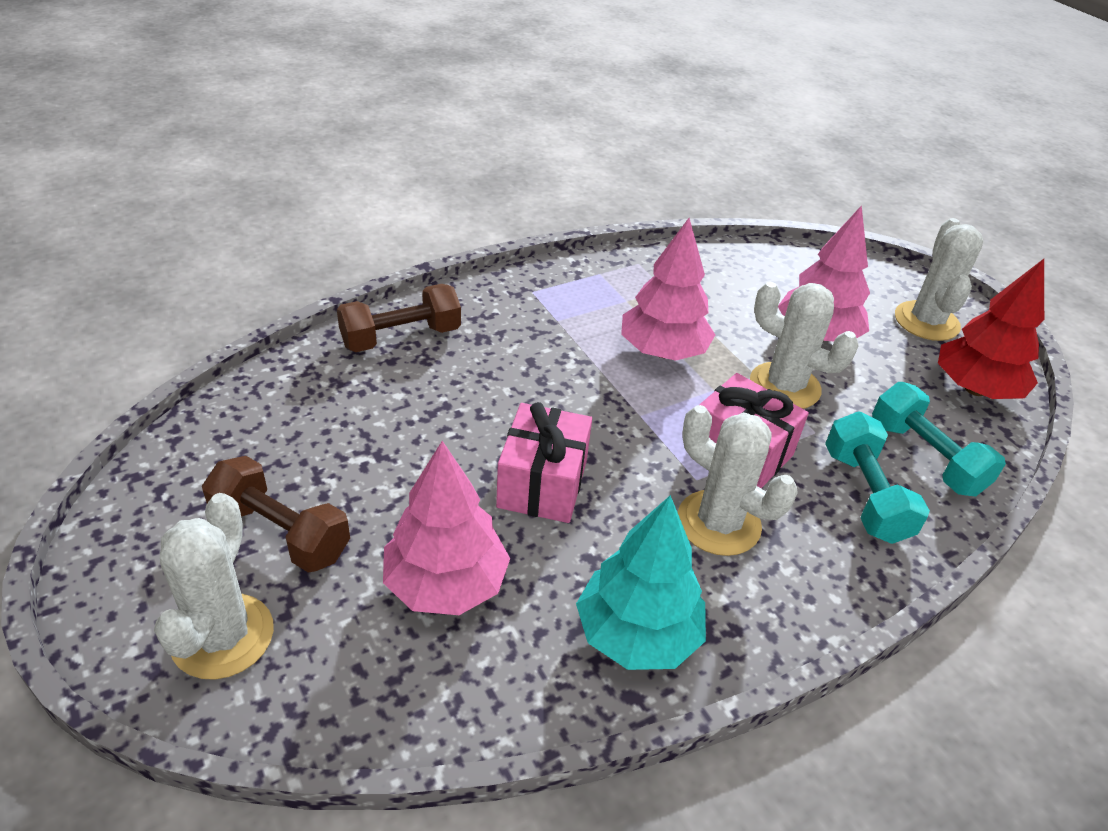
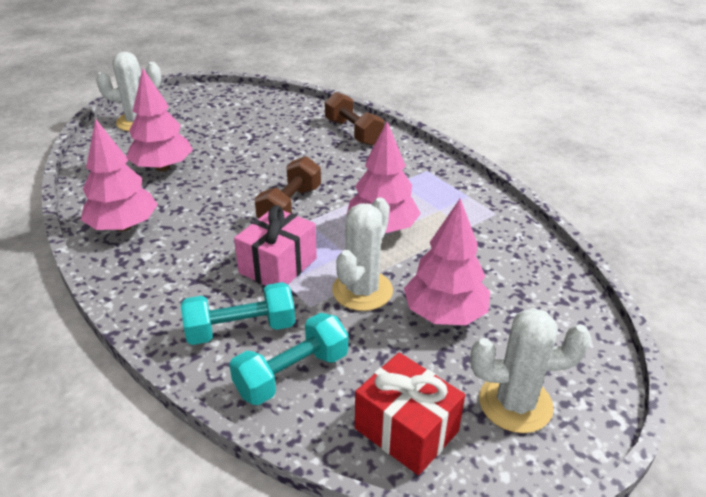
camera: 85 degrees right, 5 degrees down
(280, 533) = (195, 124): brown dumbbell -> brown dumbbell (290, 206)
(542, 483) = (236, 189): pink gift -> none
(637, 635) = (123, 226): turquoise tree -> pink tree
(718, 523) = (208, 255): white cactus -> none
(975, 389) = (406, 430): red tree -> red gift

